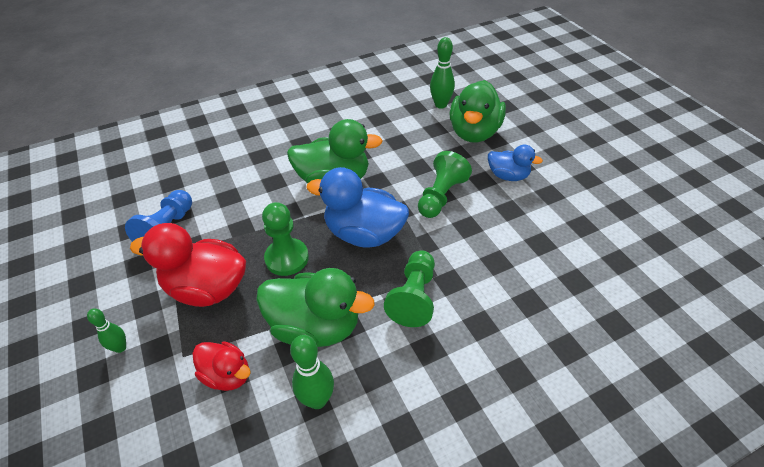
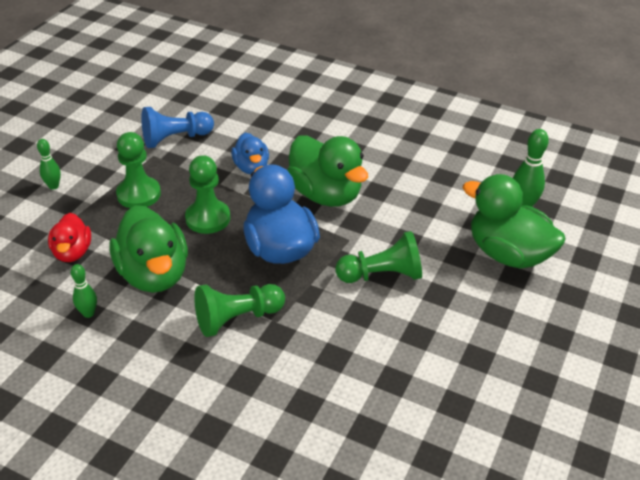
camera: 50 degrees right, 5 degrees down
(207, 288) = (139, 194): red duck -> green pawn
(317, 400) = (88, 313): green bowling pin -> green bowling pin, size x0.62
(474, 132) = (507, 254): green duck -> green duck turned 60 degrees clockwise
(508, 176) = (468, 311): blue duck -> blue duck (251, 167)

